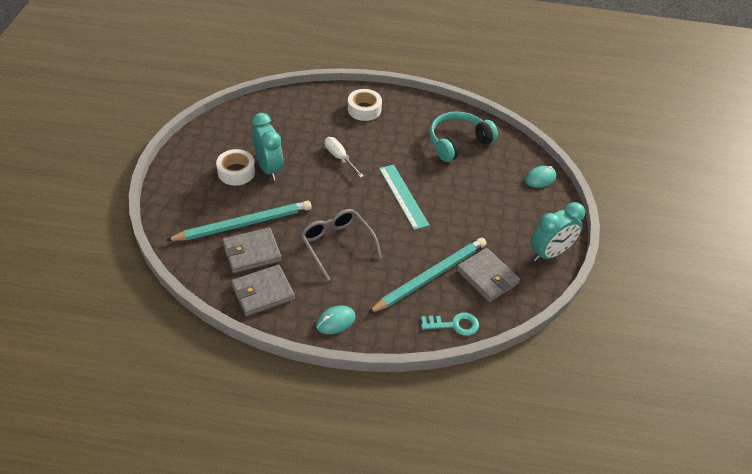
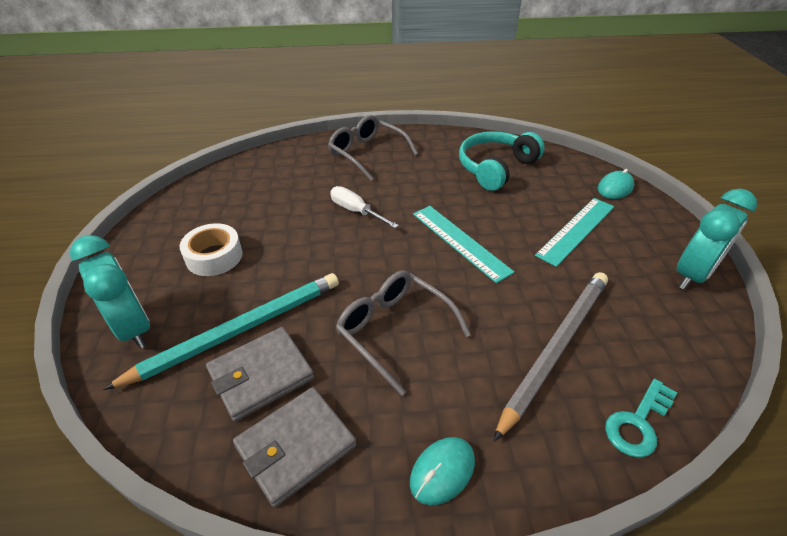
camera: 10 degrees left, 5 degrees down
(269, 168) = (261, 242): turquoise clock -> turquoise clock (134, 327)
(364, 109) = (367, 153): white tape -> grey glasses
(430, 276) = (555, 348): turquoise pencil -> grey pencil
(454, 325) = (638, 423): turquoise key -> turquoise key turned 150 degrees clockwise
(487, 277) = (635, 328): grey wallet -> none
(489, 205) = (576, 230): none -> turquoise ruler

